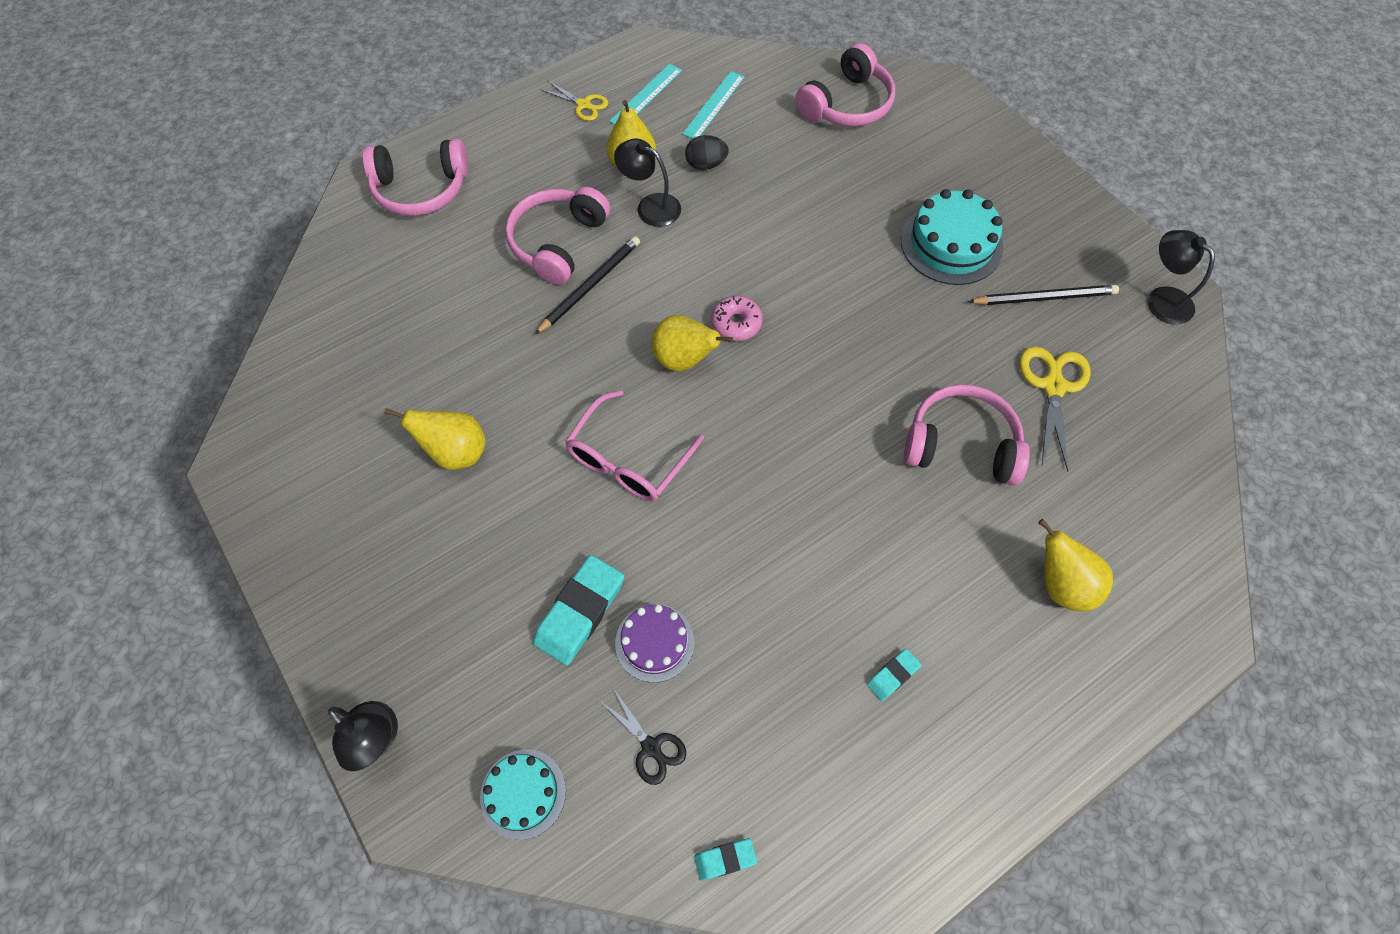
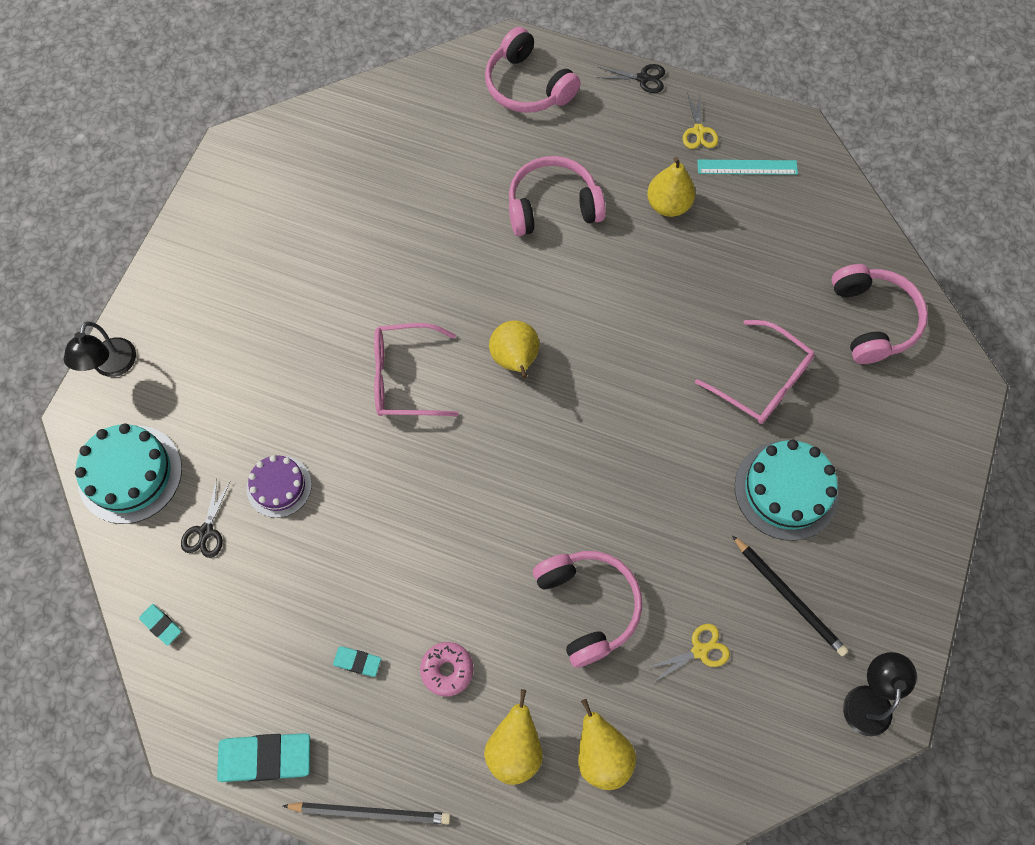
camera: 55 degrees right, 5 degrees up
(456, 452) = (332, 266): yellow pear -> yellow pear (602, 755)
(497, 109) = (643, 78): none -> black scissors
(523, 793) = (130, 474): turquoise cake -> turquoise cake, size x1.60
(580, 612) = (270, 424): turquoise eraser -> turquoise eraser (265, 758)
(590, 286) = (531, 254): black pencil -> black pencil (371, 812)
(650, 206) = (638, 244): black lamp -> none
(706, 164) = (713, 255): black egg -> none
(714, 105) = (781, 221): turquoise ruler -> none
(736, 323) = (576, 375): pink donut -> pink donut (447, 670)
(844, 202) = (761, 381): none -> pink glasses
(847, 104) = (872, 320): pink headphones -> pink headphones turned 105 degrees counterclockwise
(1053, 386) = (699, 650): yellow scissors -> yellow scissors, size x0.62

